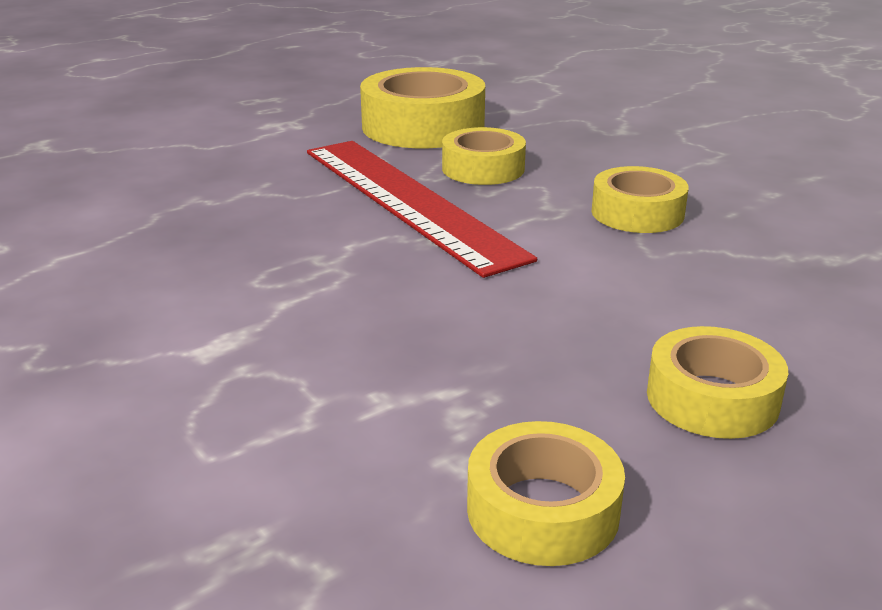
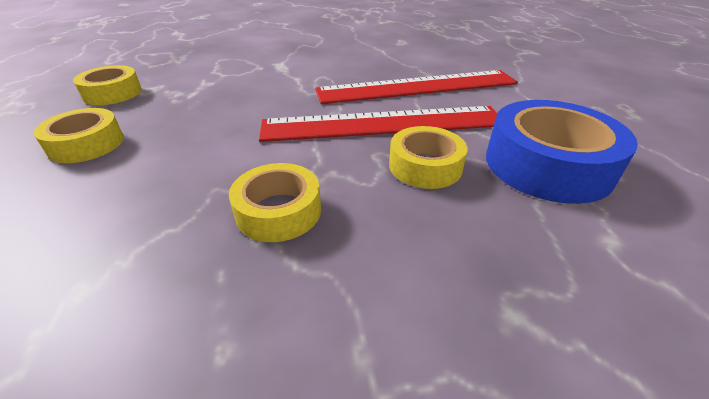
camera: 115 degrees right, 10 degrees up
(259, 199) = (417, 87): none -> red ruler
(423, 126) = (547, 165): yellow tape -> blue tape

